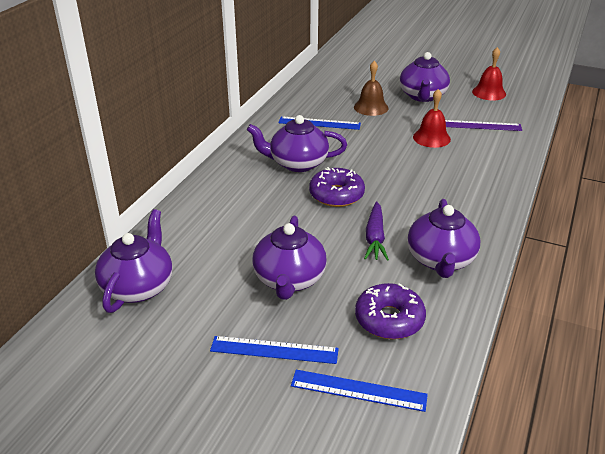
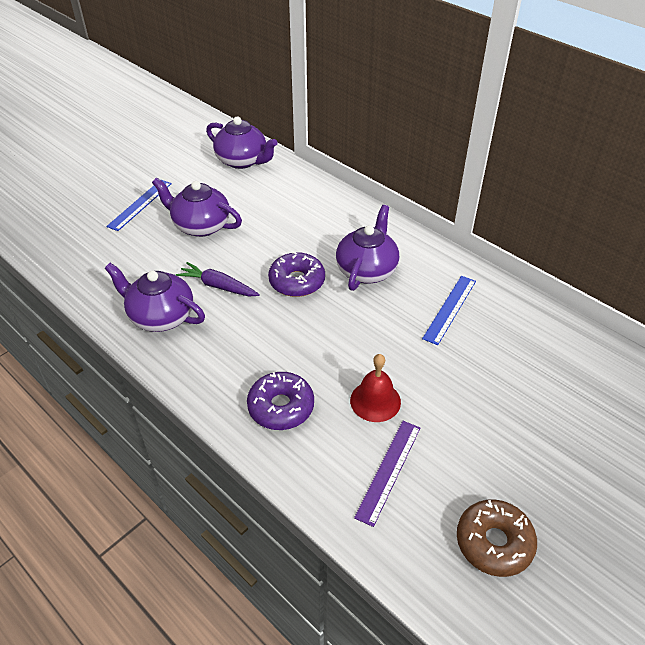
camera: 110 degrees right, 10 degrees up
(358, 390) = (78, 230): blue ruler -> none
(371, 107) = (479, 370): brown bell -> none
(389, 319) = (122, 263): purple donut -> purple donut (281, 407)
(422, 96) = (501, 442): purple teapot -> none
(489, 92) = (494, 542): red bell -> brown donut

